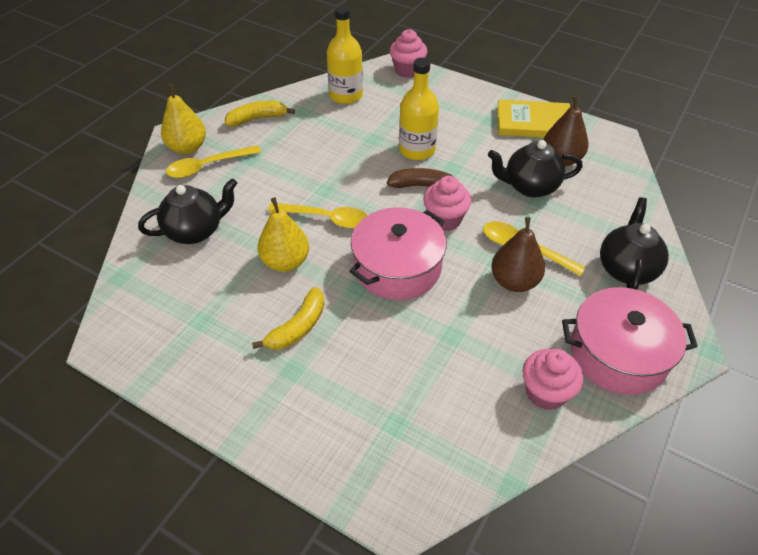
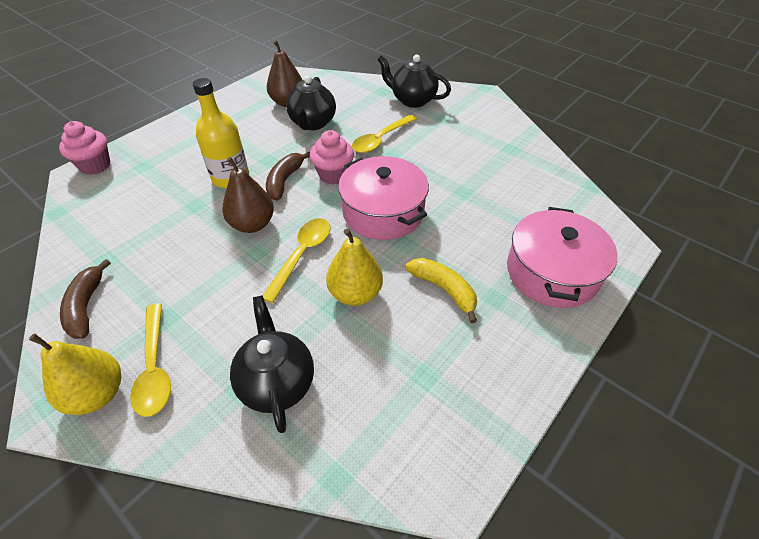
camera: 80 degrees left, 0 degrees up
(257, 118) = (86, 306): yellow banana -> brown banana
(346, 95) = (102, 218): yellow bottle -> none
(514, 281) = (414, 150): brown pear -> brown pear (252, 224)
(533, 122) = (234, 106): yellow book -> none
(545, 392) = (517, 156): pink cupcake -> none
(618, 354) = (485, 120): pink pot -> pink pot (552, 272)

